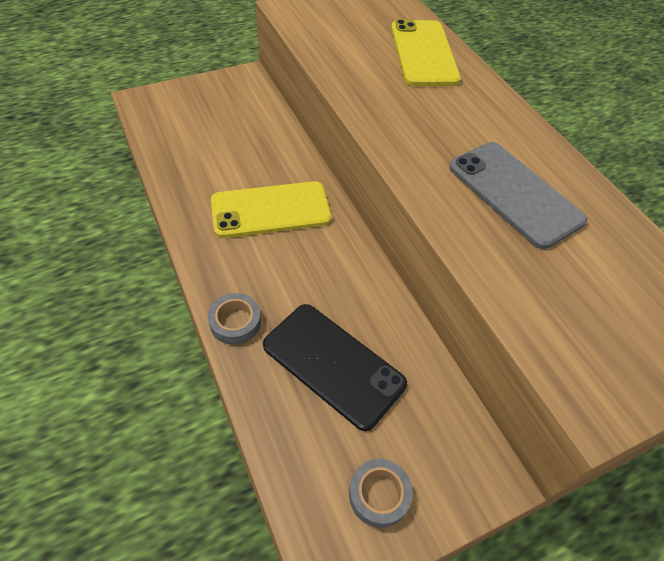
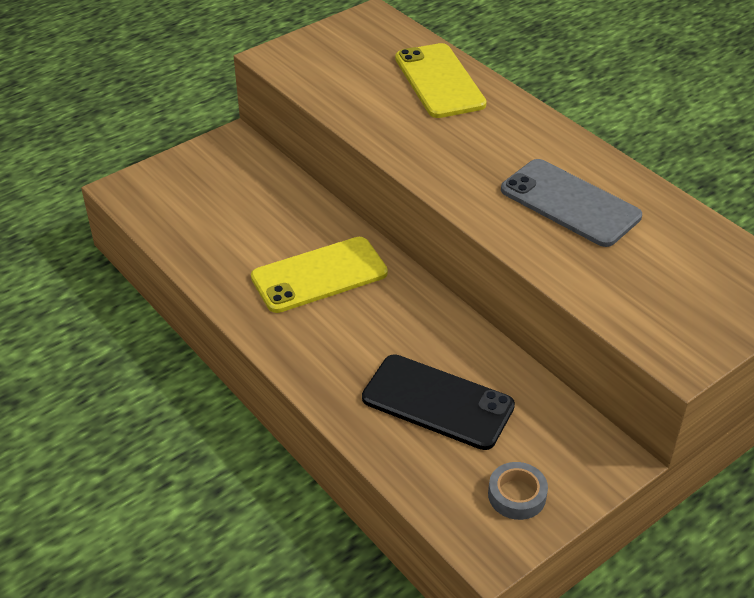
camera: 10 degrees left, 10 degrees down
(235, 322) = (326, 386): grey tape -> none

